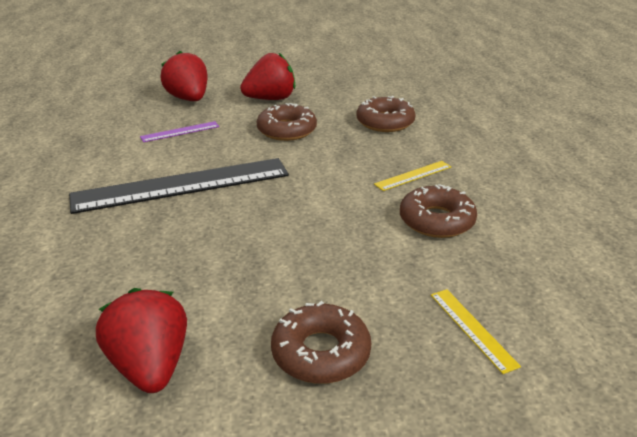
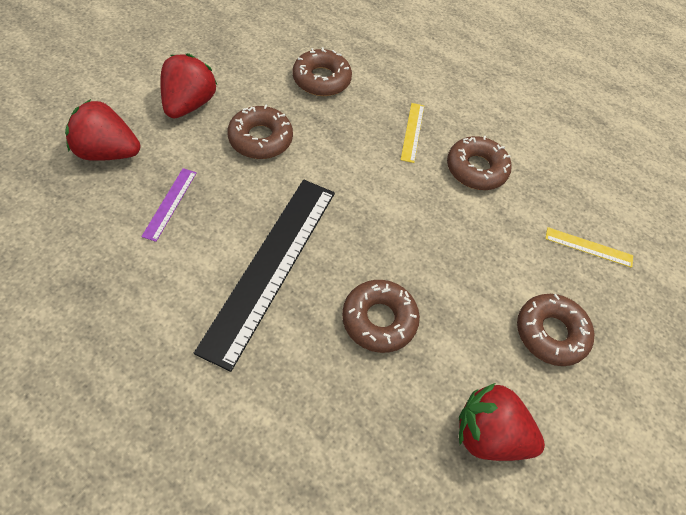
camera: 55 degrees left, 25 degrees up
(197, 250) = (379, 320): none -> brown donut

